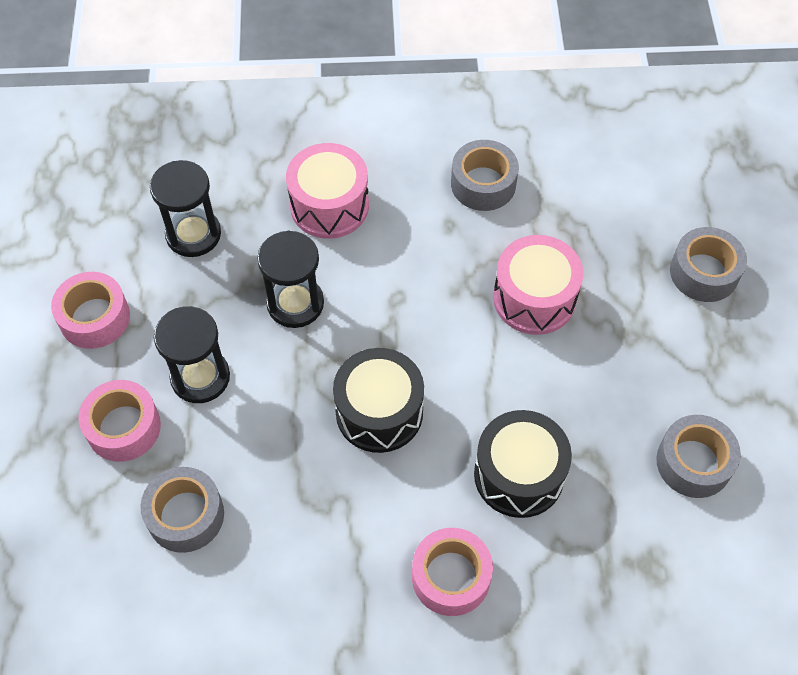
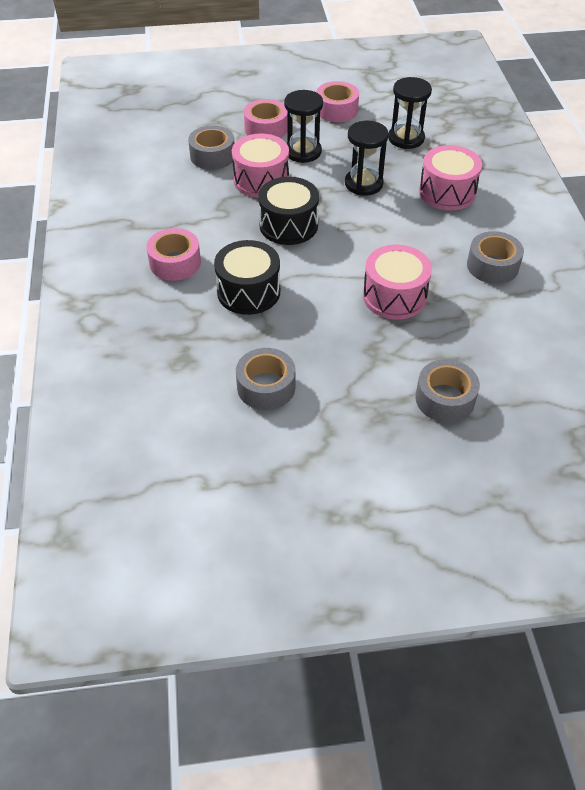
camera: 85 degrees right, 10 degrees down
(264, 443) = (261, 180): none -> pink drum

